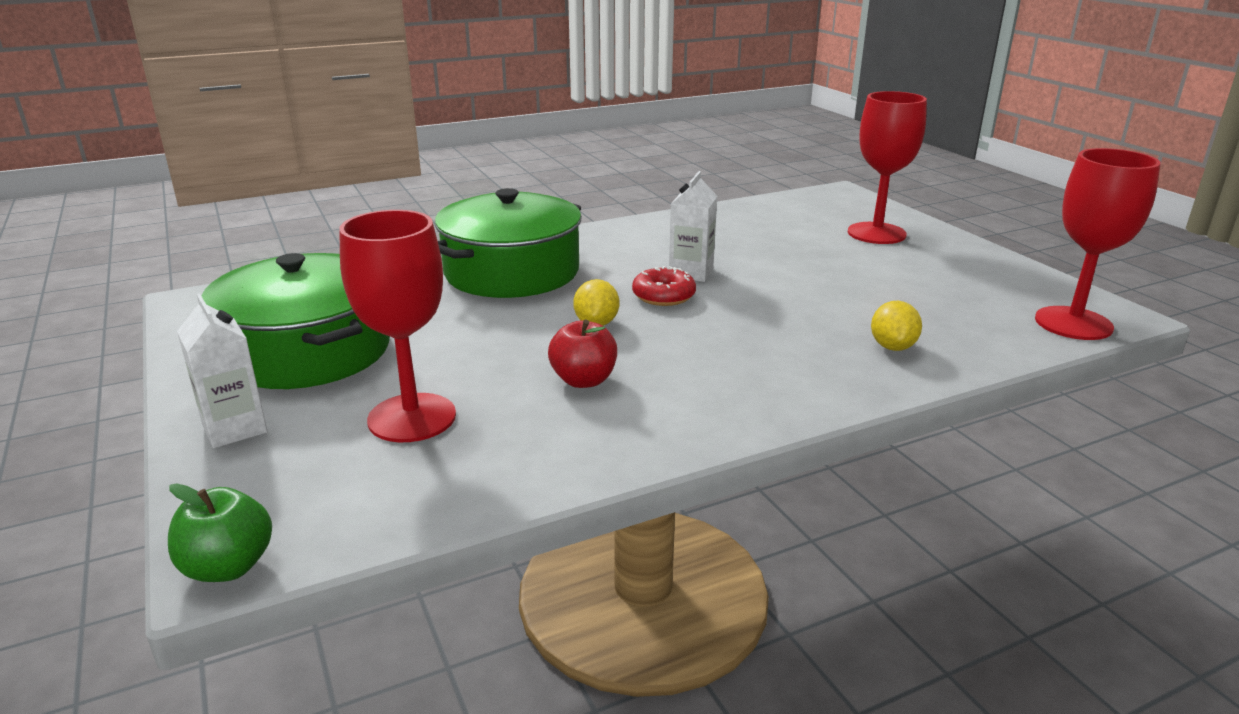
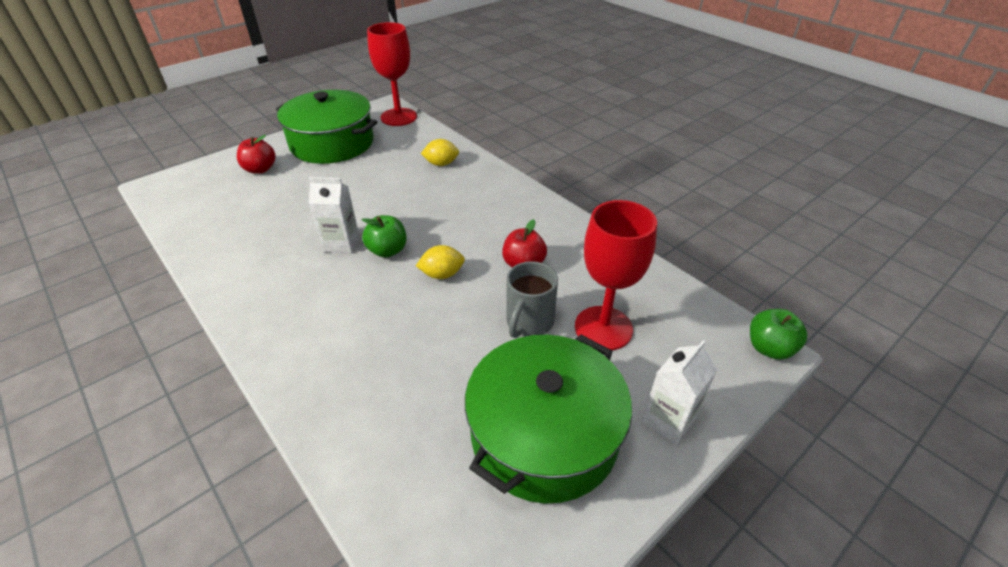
camera: 105 degrees left, 15 degrees up
(467, 367) = (529, 322): none -> grey mug
(512, 272) = (348, 348): green pot -> green pot (332, 143)
(663, 296) = (387, 251): red donut -> green apple
(876, 233) = (260, 169): red goblet -> red apple

